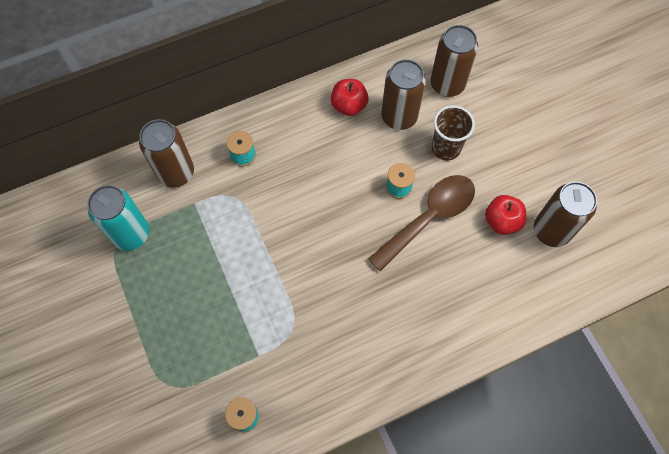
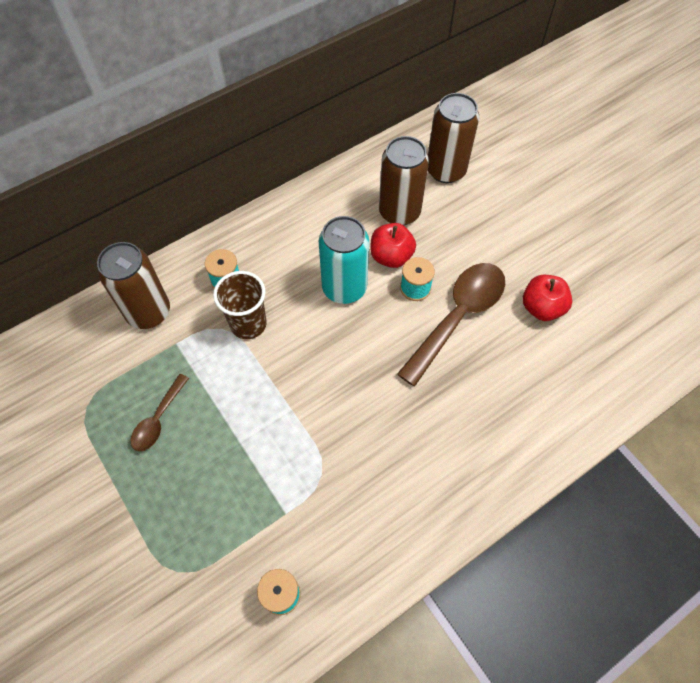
camera: 10 degrees left, 5 degrees down
(131, 234) = (103, 392): turquoise can -> turquoise can (344, 288)
(171, 263) = (158, 419): none -> brown spoon
(349, 106) = (340, 208): red apple -> red apple (391, 256)
(446, 148) = (459, 237): brown cup -> brown cup (248, 324)
(551, 231) = (599, 309): brown can -> none

